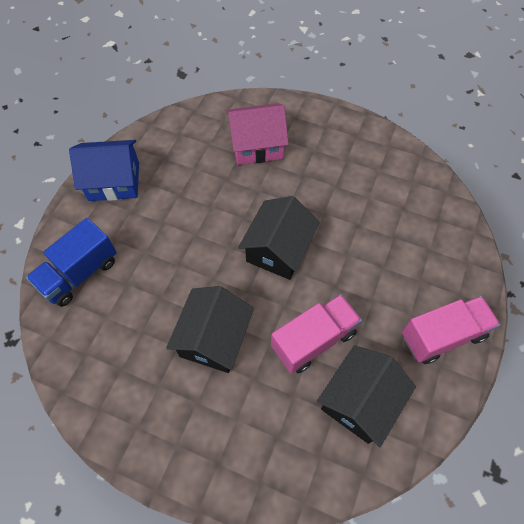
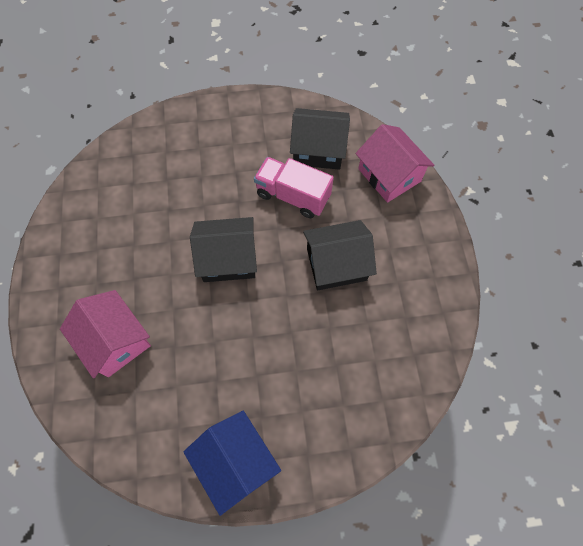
camera: 120 degrees left, 5 degrees up
(80, 273) = (353, 415): blue truck -> none
(283, 463) = (389, 175): none -> pink house
(442, 335) = (238, 120): pink truck -> none

